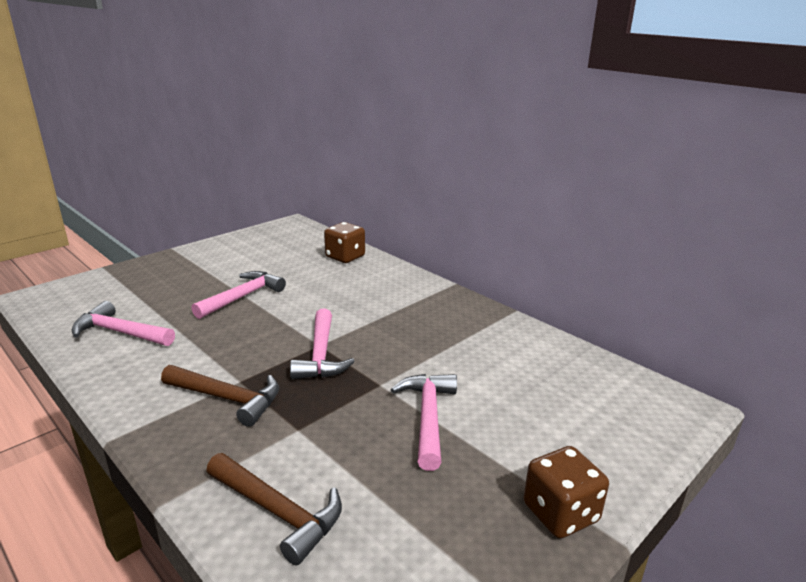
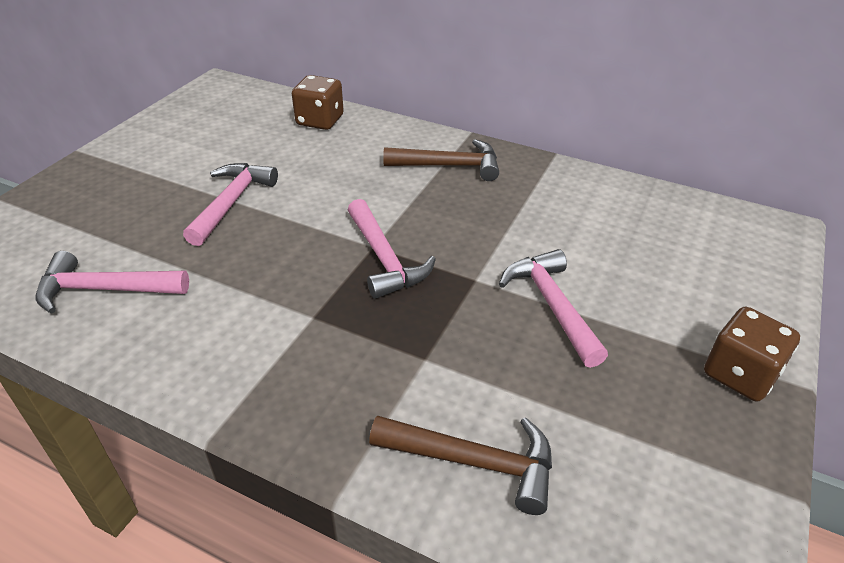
camera: 20 degrees left, 15 degrees up
(227, 399) = (316, 343): brown hammer -> brown hammer (450, 166)

